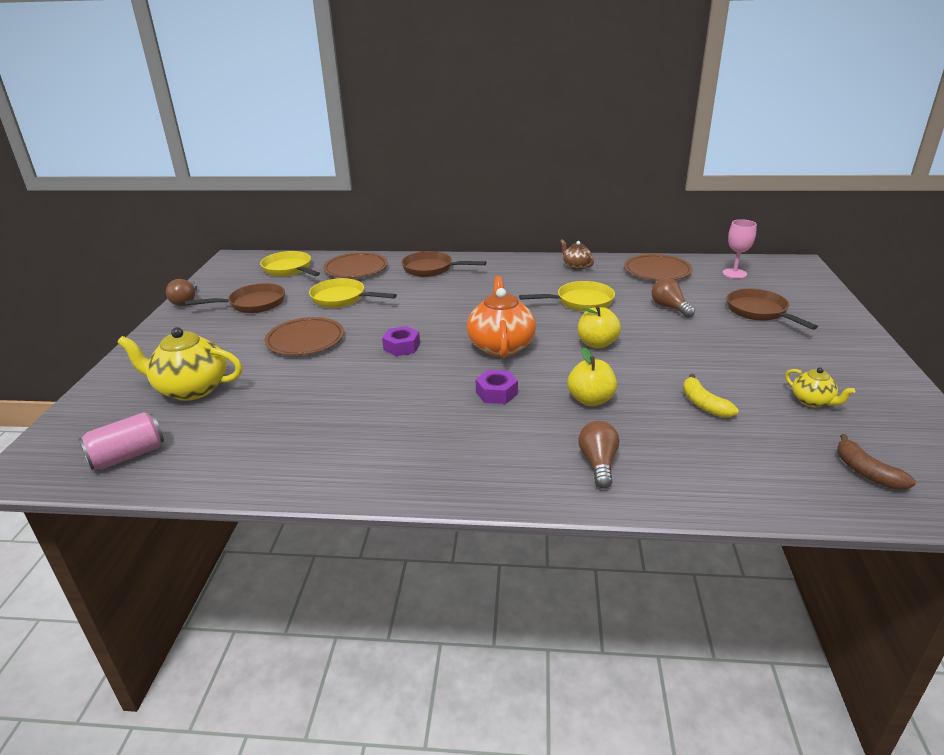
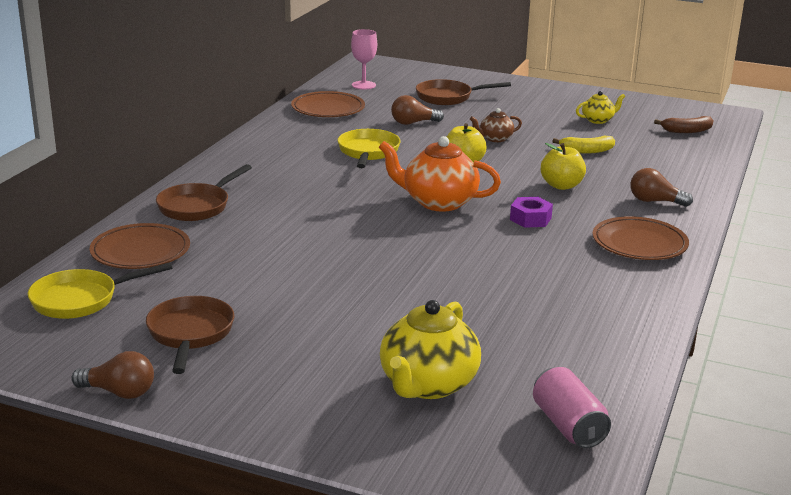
camera: 75 degrees left, 5 degrees down
(305, 340) = (345, 303): brown plate -> brown plate (639, 244)
(342, 298) = (236, 270): yellow pan -> none
(401, 347) = (405, 249): purple nut -> none
(576, 266) = (275, 136): brown teapot -> brown teapot (495, 139)

